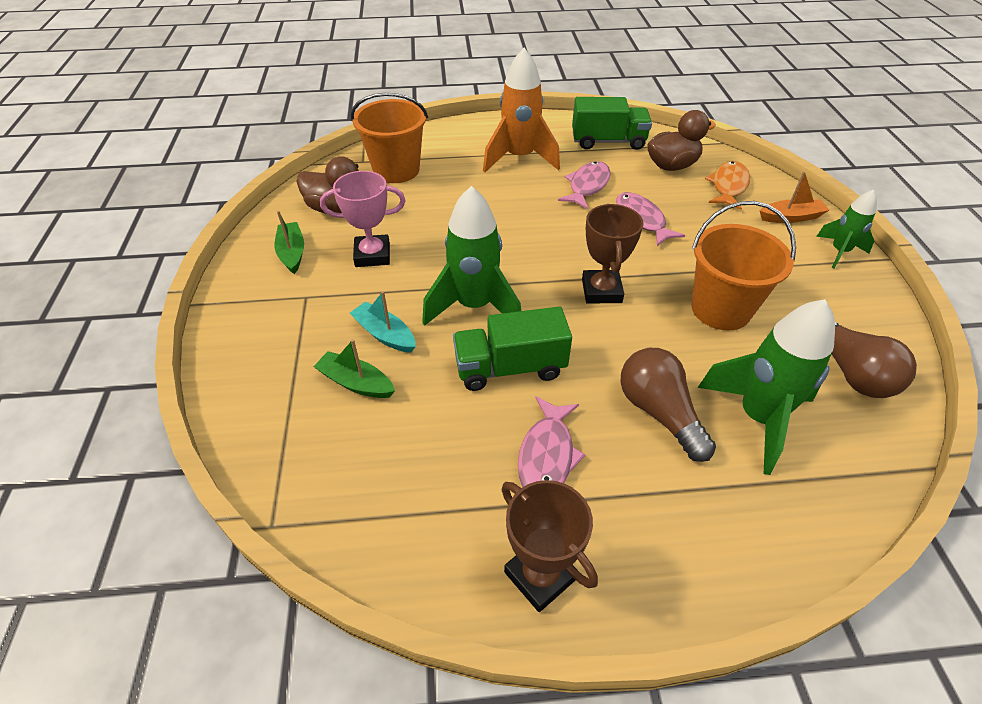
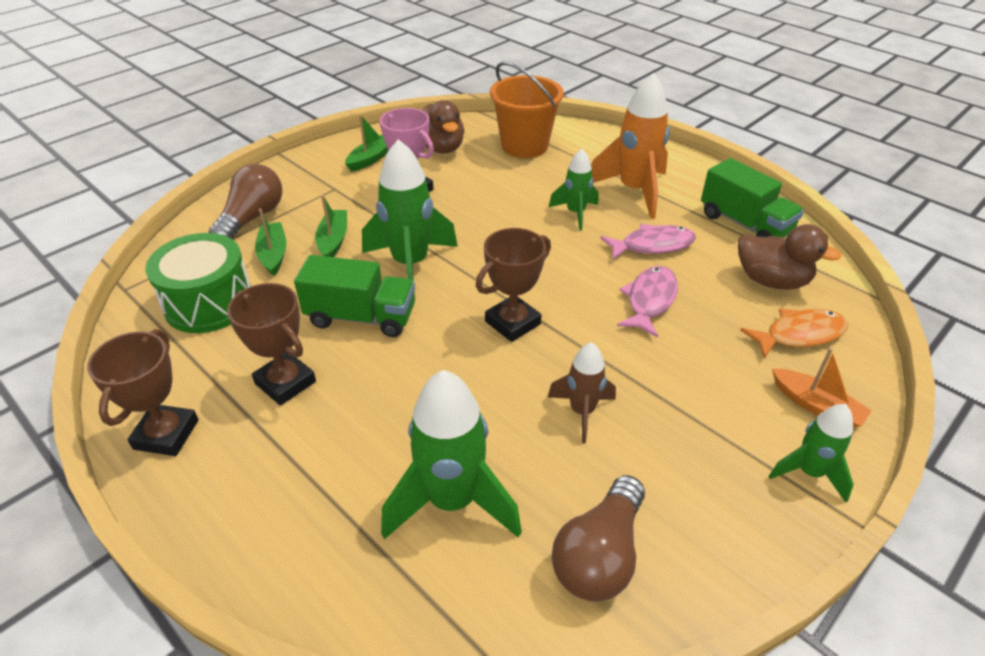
camera: 50 degrees right, 5 degrees down
(377, 462) = (209, 303): none -> green drum
(385, 334) = (333, 240): turquoise boat -> green boat
(510, 367) = (361, 317): green truck -> green truck turned 150 degrees clockwise
(512, 195) = (575, 213): none -> green rocket
(547, 455) = (285, 382): pink fish -> brown trophy
(659, 412) = (393, 428): brown light bulb -> brown light bulb (252, 218)
(721, 309) = (582, 412): orange bucket -> brown rocket

